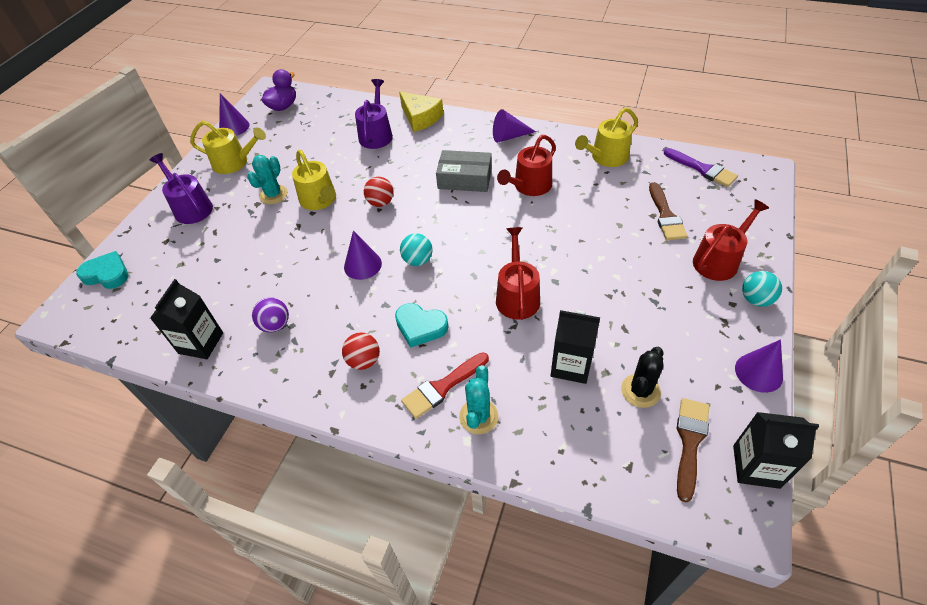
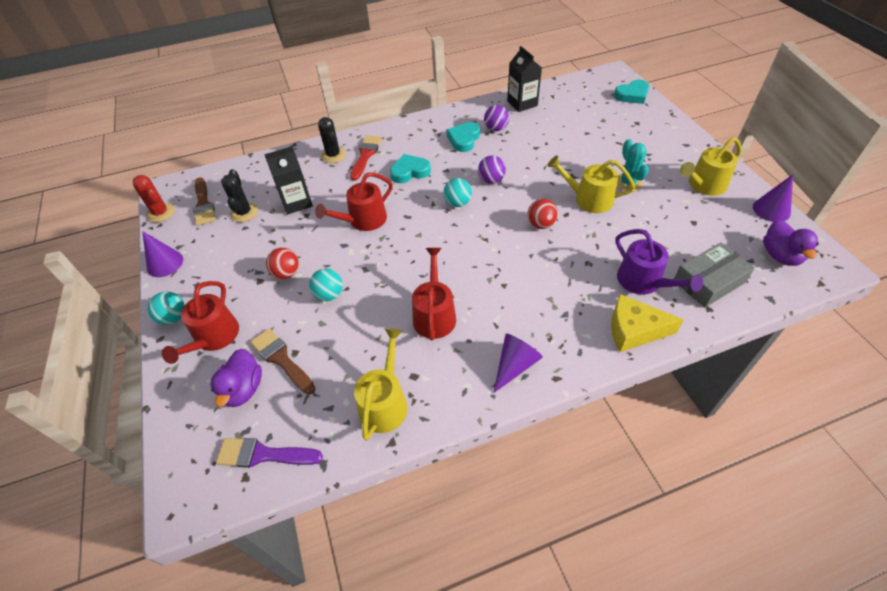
camera: 140 degrees right, 0 degrees up
(191, 207) = (664, 144): purple watering can -> none
(322, 333) = (464, 139): none -> turquoise heart
(362, 265) = (491, 180): purple cone -> purple ball
(364, 361) = (423, 142): red ball -> red ball (286, 273)
(465, 178) = (501, 286): grey box -> grey box (709, 281)
(478, 416) = (333, 155): turquoise cactus -> black cactus
(517, 296) = (363, 220): red watering can -> red watering can turned 90 degrees clockwise
(599, 243) = (329, 294): none -> turquoise ball
(704, 211) = (243, 389): none -> purple duck
(756, 466) = (161, 213): black carton -> red cactus

